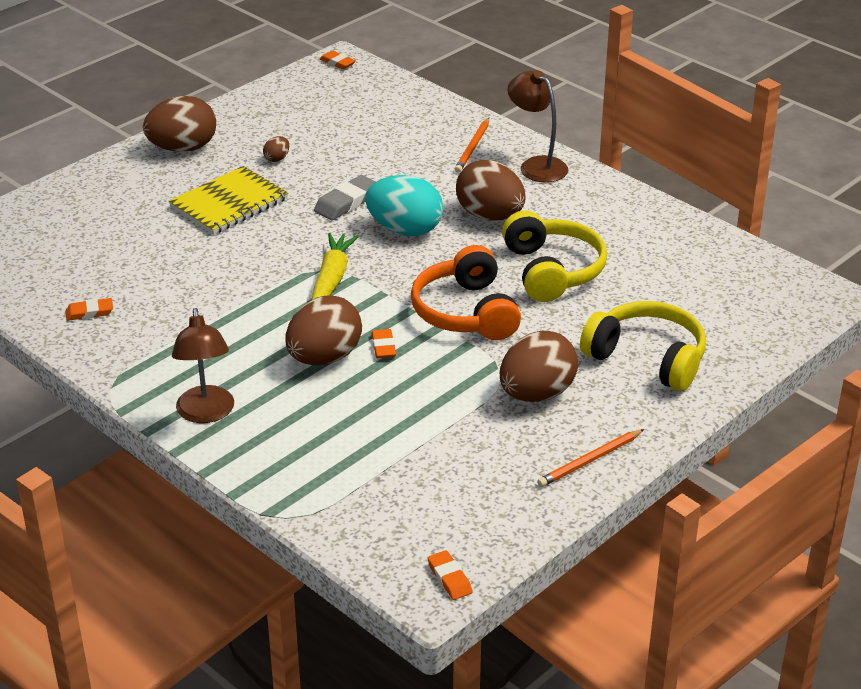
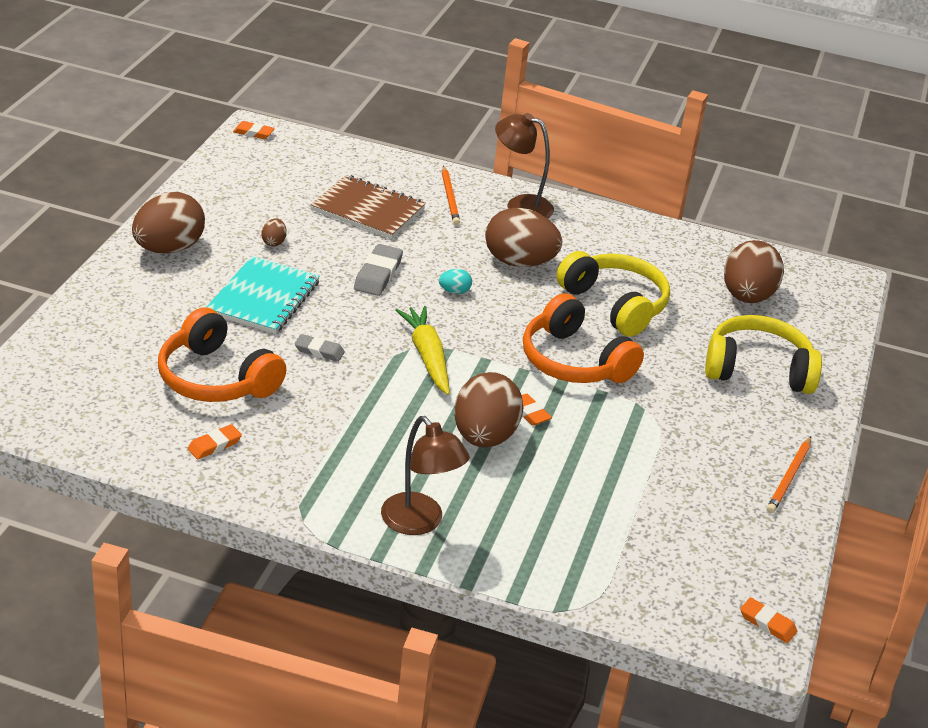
camera: 30 degrees left, 0 degrees up
(134, 260) = (216, 378): none -> orange headphones
(229, 203) = (263, 298): yellow notebook -> turquoise notebook
(240, 256) = (319, 351): none -> grey eraser
(385, 145) = (368, 210): none -> brown notebook
(405, 230) = (454, 291): turquoise egg -> turquoise egg, size x0.42
(536, 394) = (696, 425): brown egg -> brown egg (747, 297)

